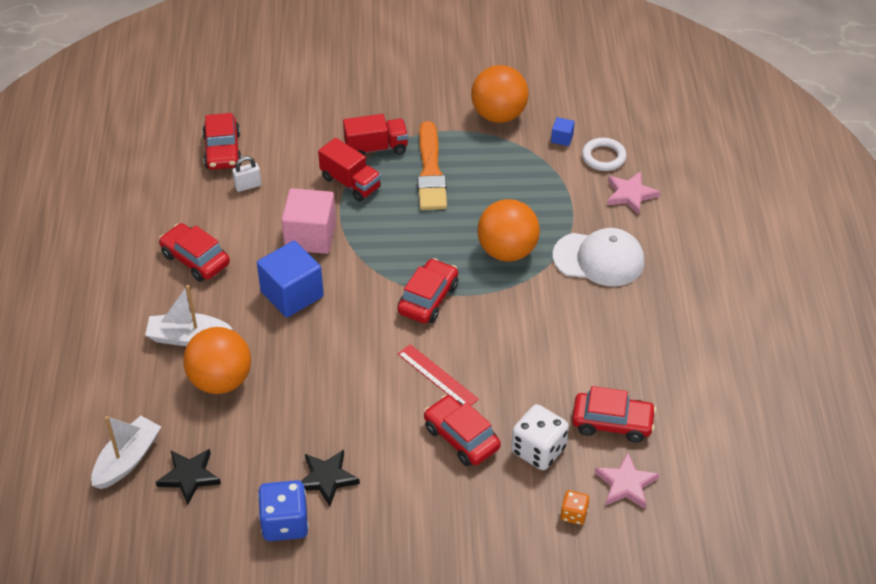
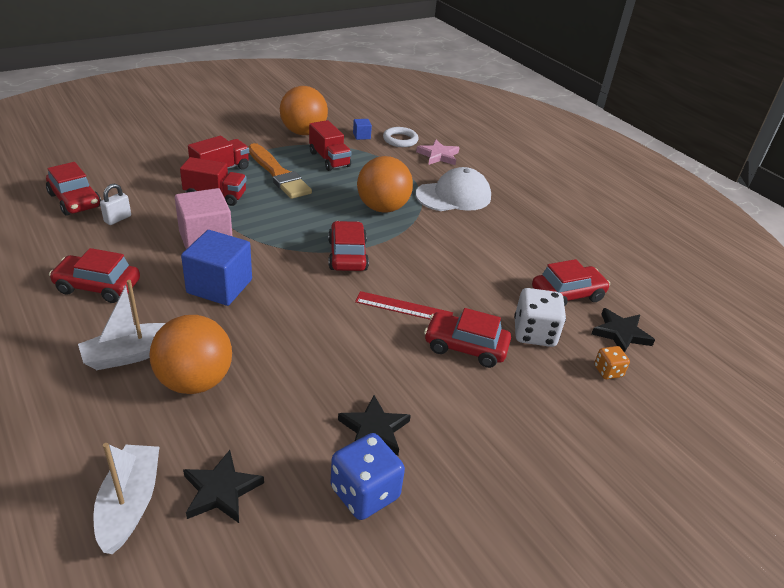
camera: 35 degrees left, 10 degrees down
(499, 165) = (329, 159): none -> red truck
(626, 484) = (621, 333): pink star -> black star

